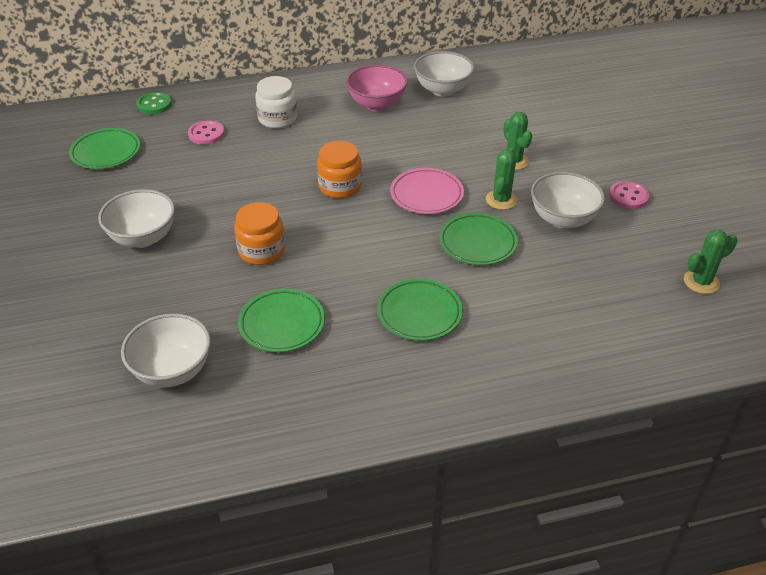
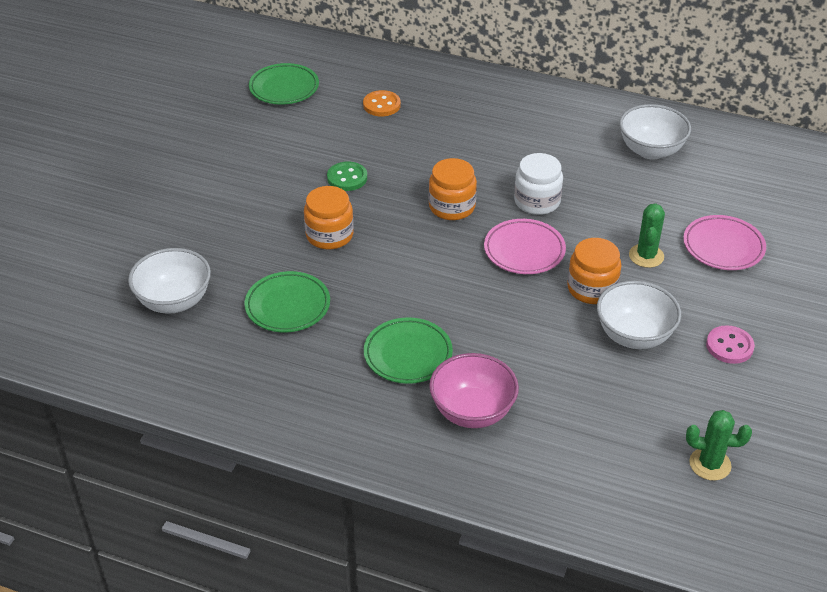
camera: 35 degrees right, 0 degrees up
(143, 238) = (247, 179): white bowl -> none
(154, 105) = (362, 57): green button -> green button (347, 178)
(206, 134) = (381, 105): pink button -> orange button
(277, 119) = (458, 115): white jar -> white jar (537, 201)
(377, 104) = (567, 139): pink bowl -> pink bowl (472, 411)
(477, 243) = (525, 318): green plate -> none
(501, 200) = (592, 288): green cactus -> orange jar
(555, 133) = (723, 247): none -> pink plate

